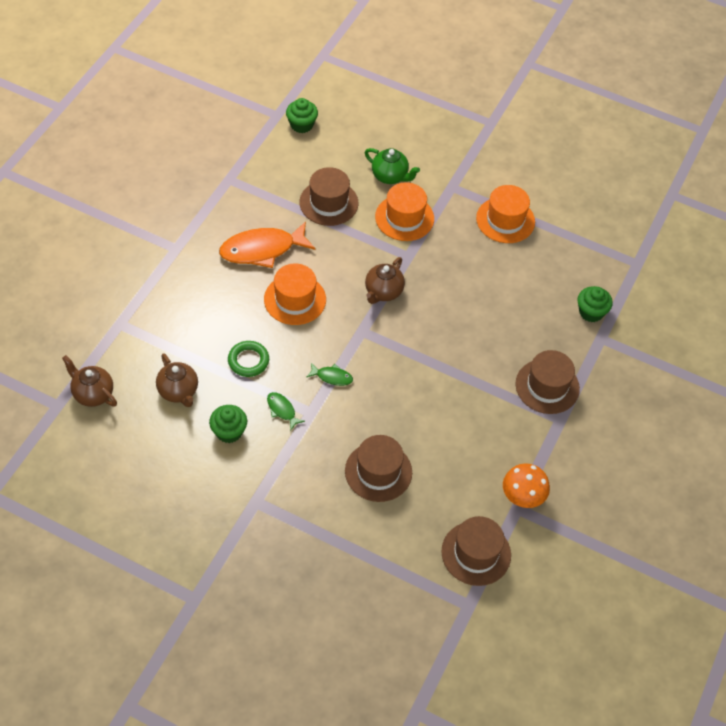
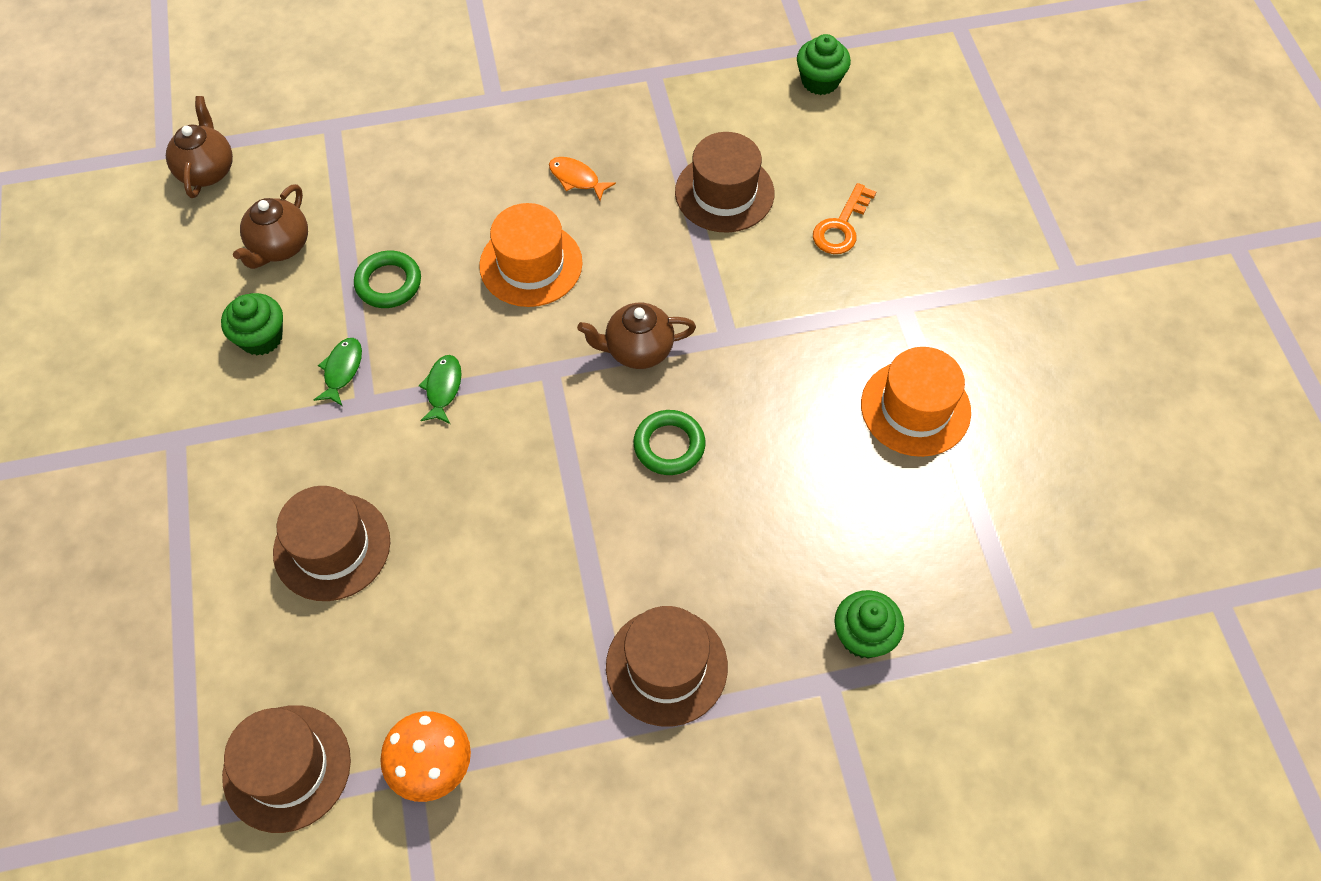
camera: 55 degrees right, 5 degrees up
(262, 250) = (576, 178): orange fish -> orange fish, size x0.46
(332, 377) = (443, 388): green fish -> green fish turned 150 degrees counterclockwise
(390, 176) = (841, 226): green teapot -> orange key
(404, 218) = (789, 289): orange hat -> none
(443, 314) = (669, 445): none -> green ring

